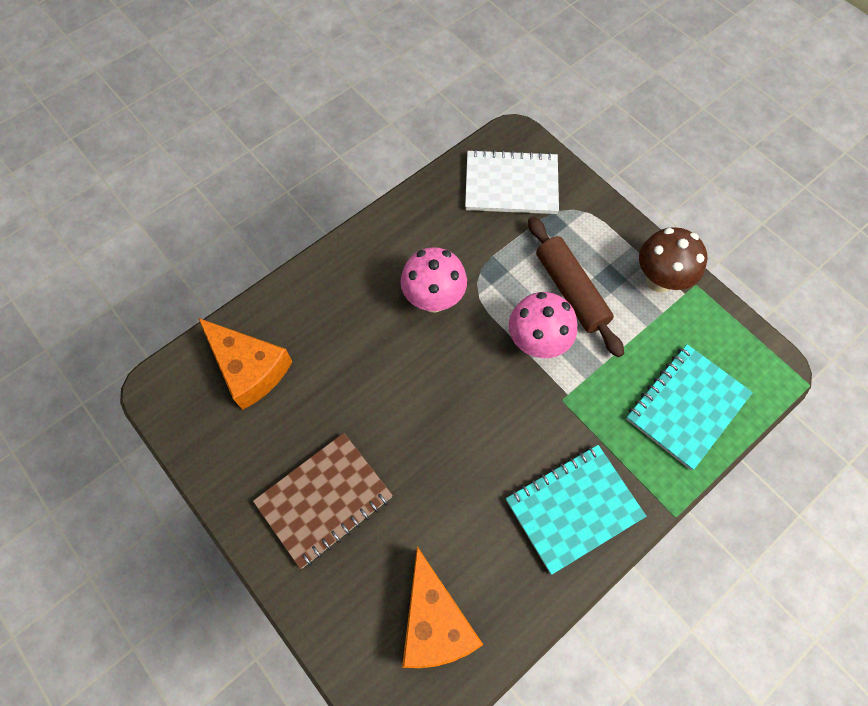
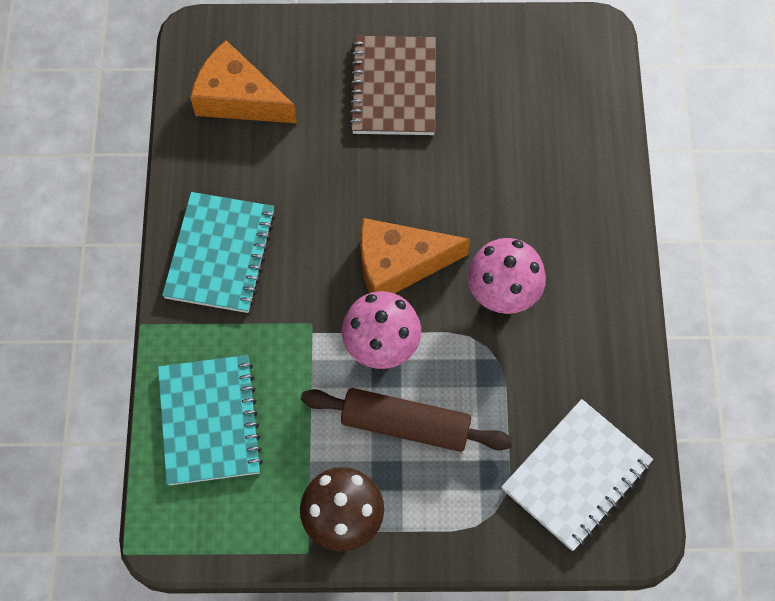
camera: 130 degrees right, 0 degrees up
(249, 368) = (559, 106): orange cheese -> orange cheese (399, 264)

